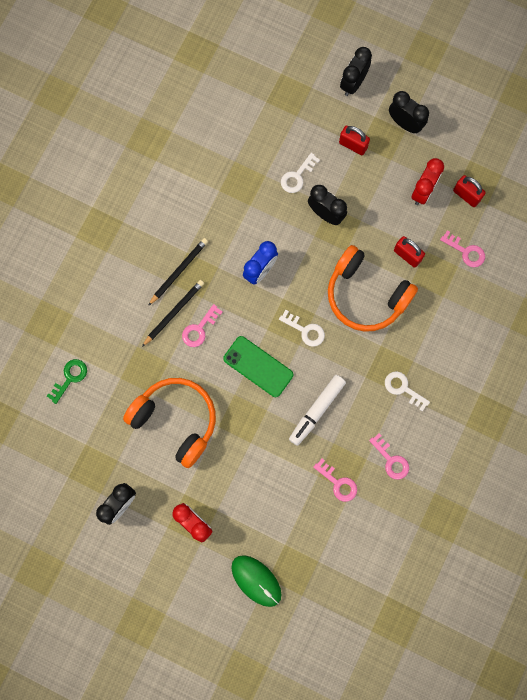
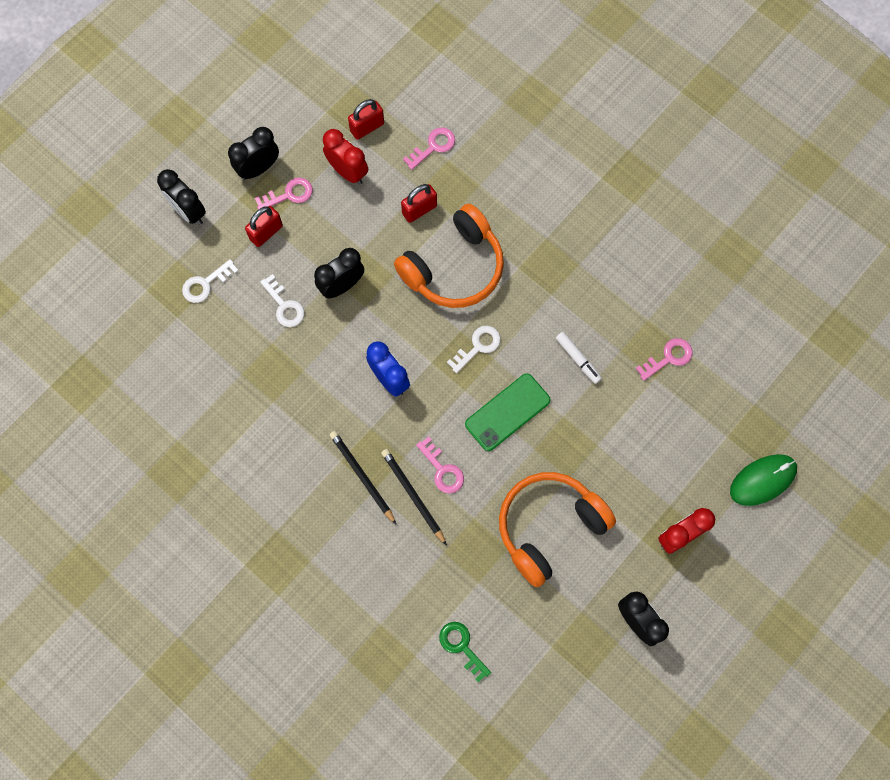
camera: 75 degrees left, 5 degrees down
(316, 411) = (578, 359): white marker -> white marker, size x0.63
(391, 460) = (655, 293): pink key -> pink key (289, 194)
(403, 388) = (575, 257): white key -> white key (205, 284)

